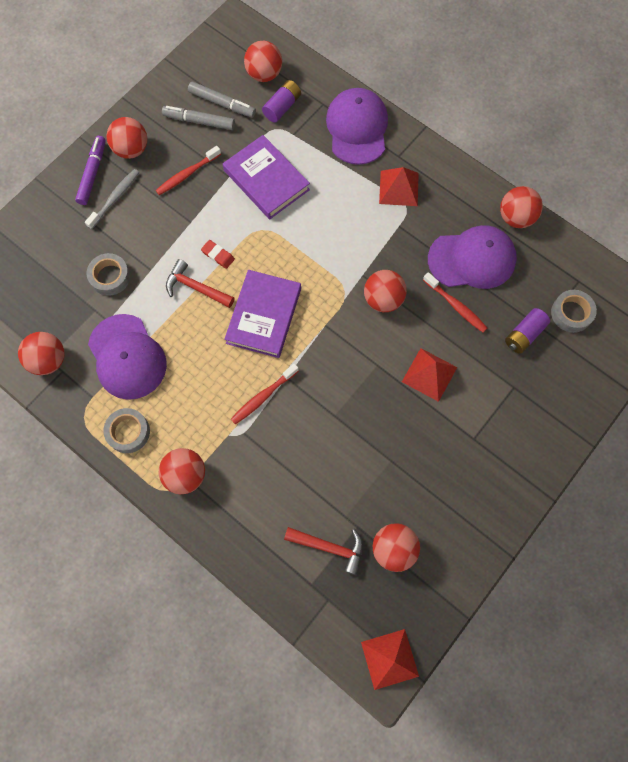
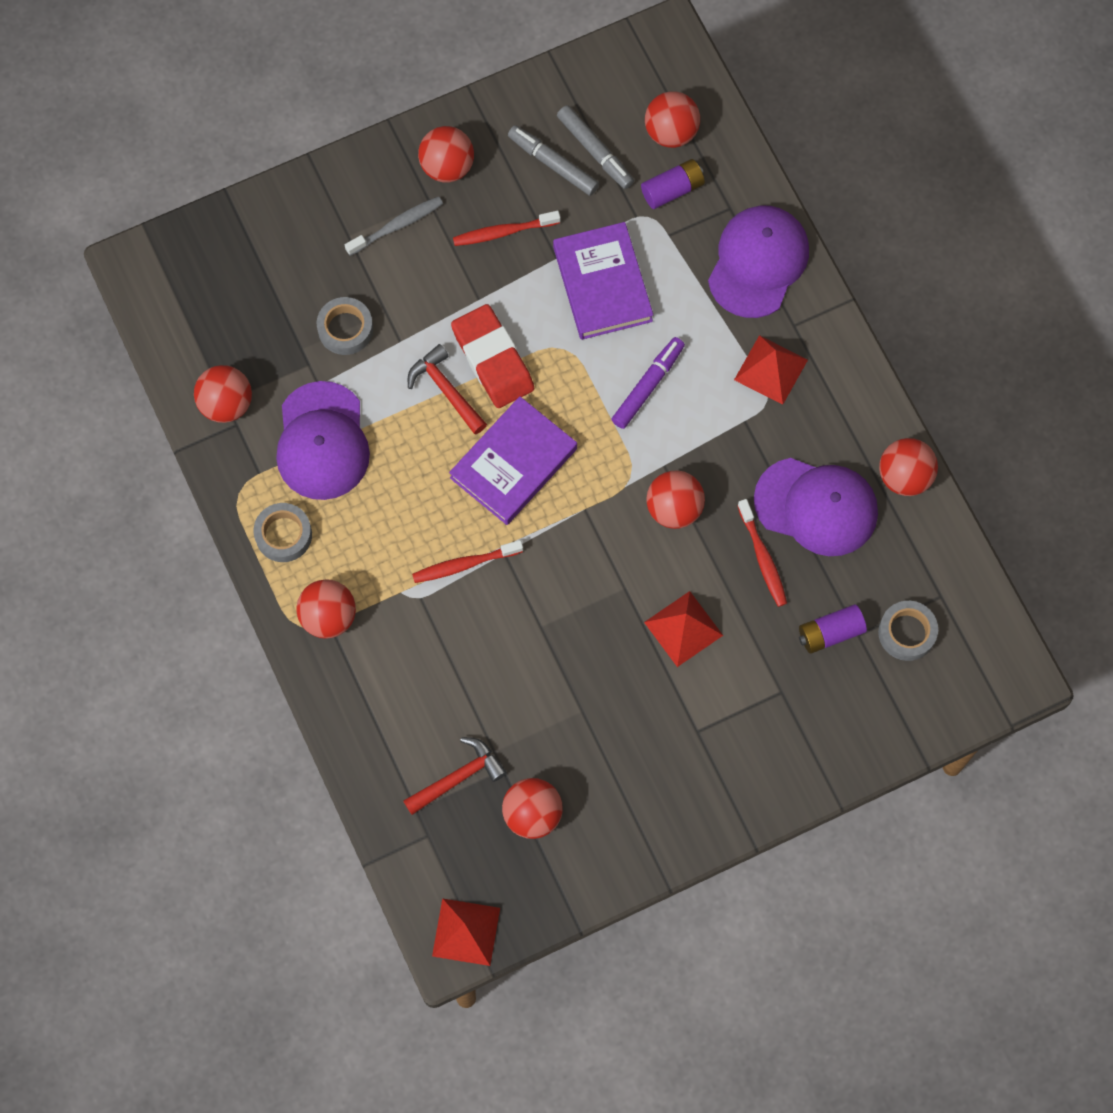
camera: 25 degrees right, 0 degrees up
(92, 173) = (383, 179): purple marker -> purple marker (648, 386)
(218, 255) = (493, 359): red eraser -> red eraser, size x2.20
(329, 547) = (458, 777): red hammer -> red hammer turned 75 degrees counterclockwise

